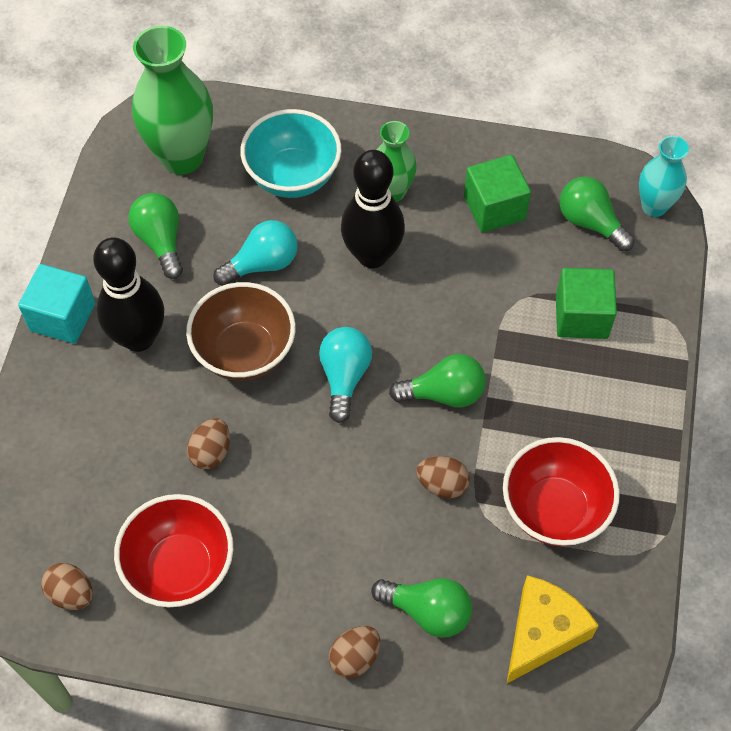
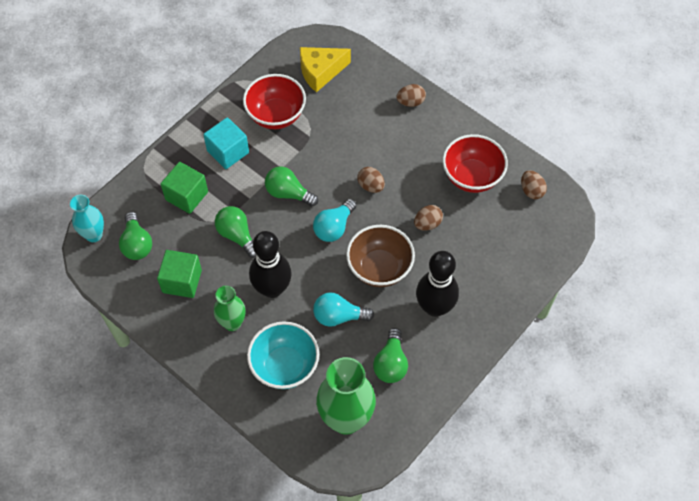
camera: 150 degrees left, 0 degrees up
(62, 317) = (473, 343): turquoise cube -> turquoise cube (228, 152)
(427, 611) = (365, 104): green light bulb -> green light bulb (237, 235)
(442, 484) = (320, 152): brown egg -> brown egg (371, 186)

